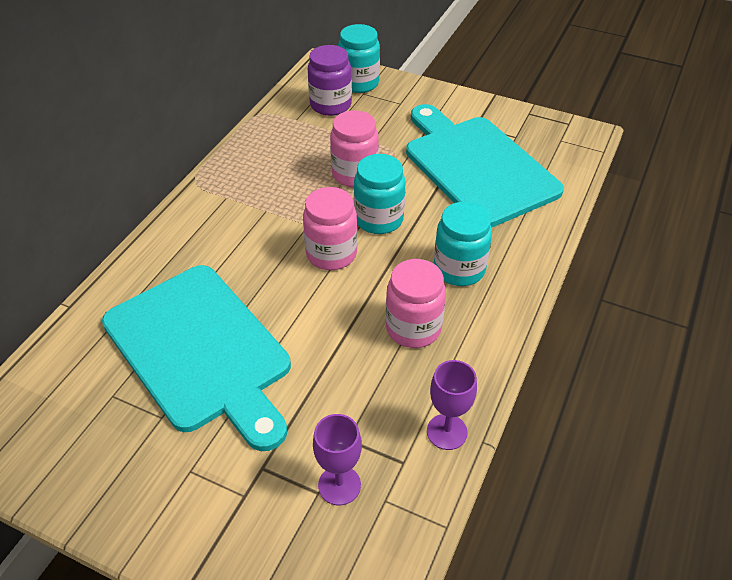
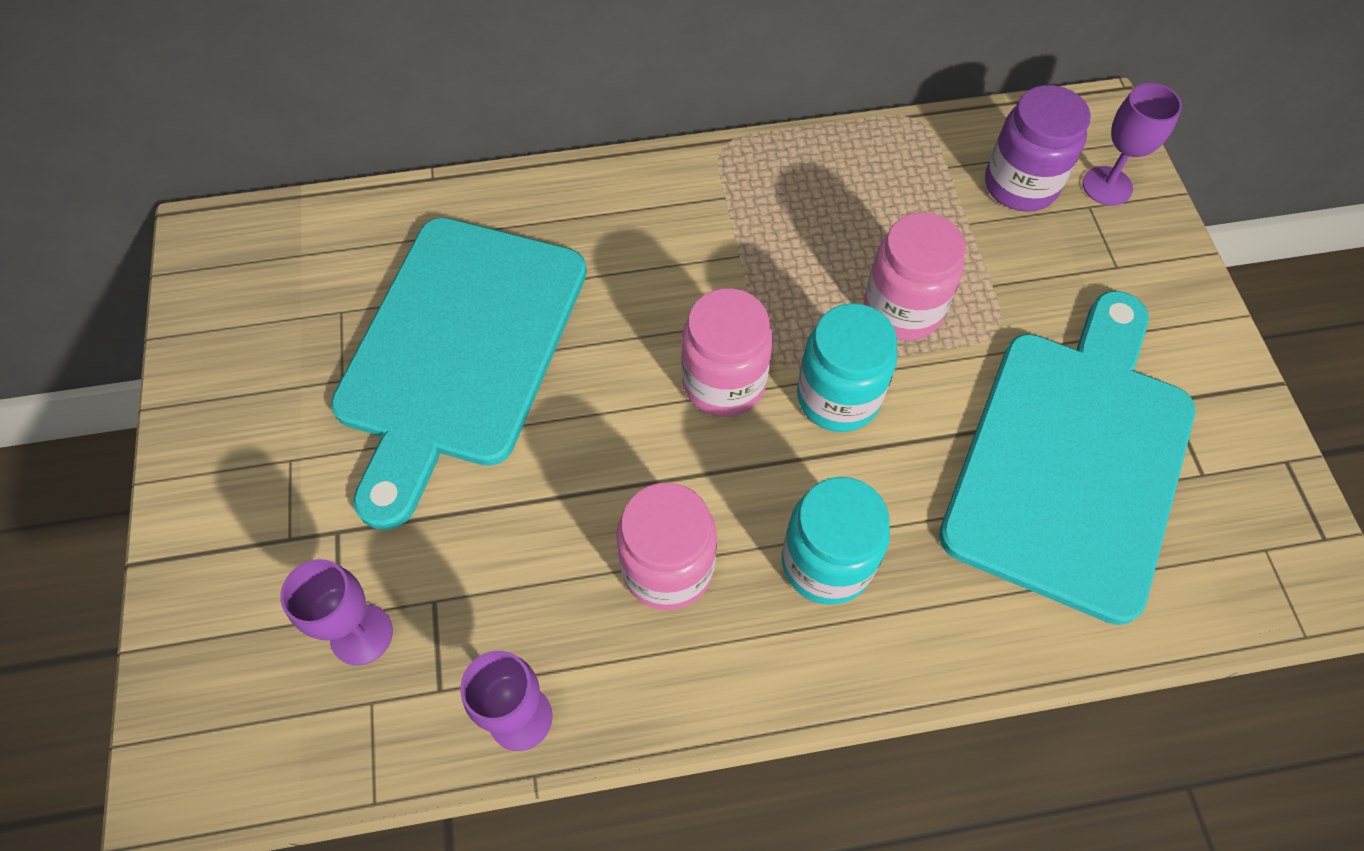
camera: 55 degrees right, 15 degrees up
(359, 83) = (1107, 186): turquoise jar -> purple goblet

